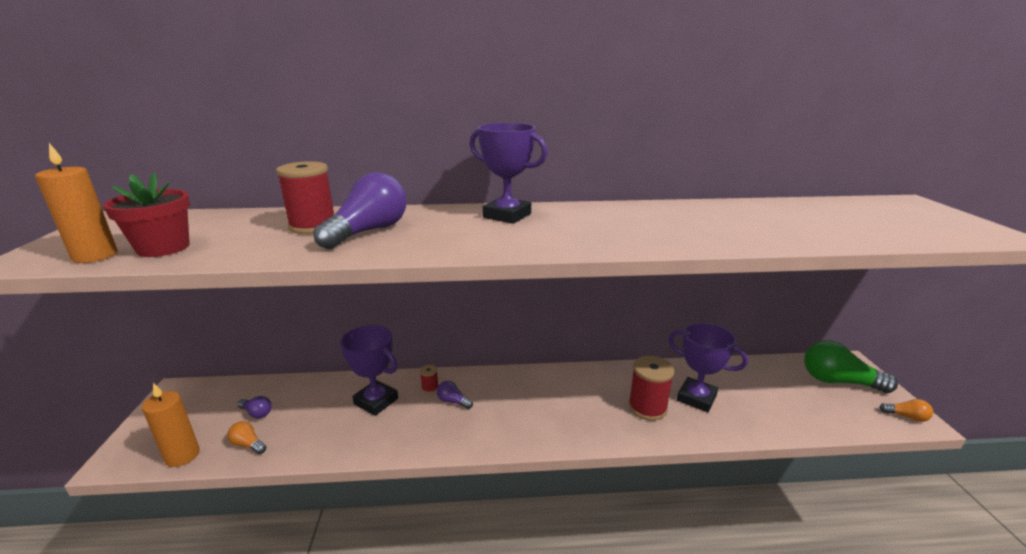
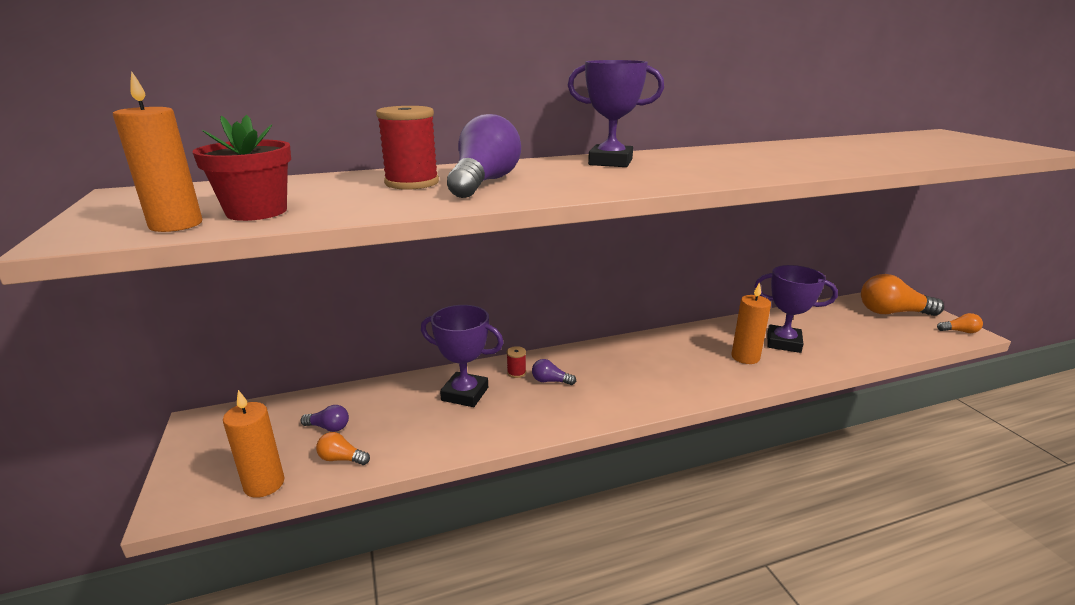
camera: 15 degrees left, 0 degrees up
(647, 407) = (745, 357): red spool -> orange candle
(838, 381) = (892, 312): green light bulb -> orange light bulb

